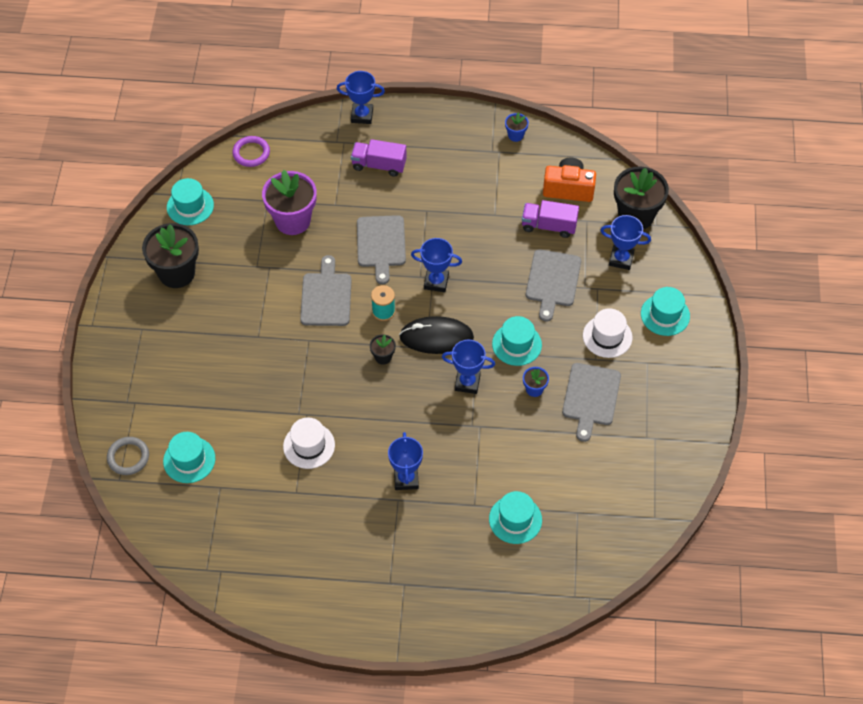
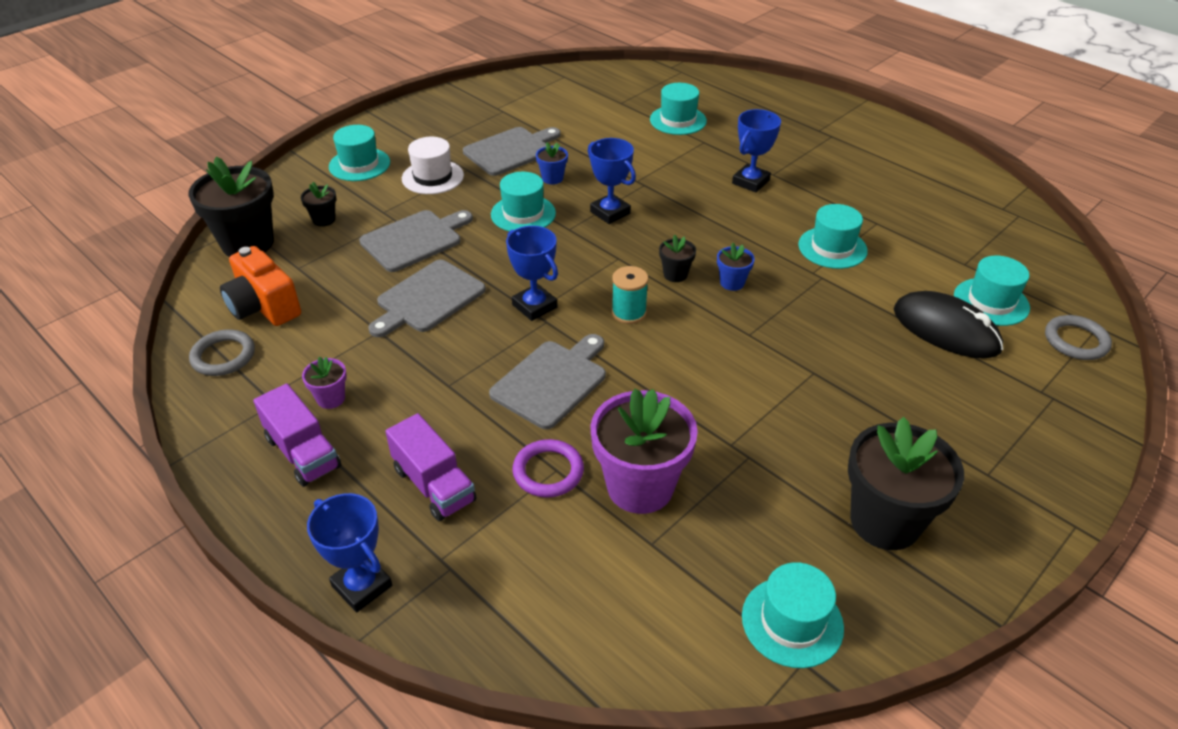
camera: 140 degrees left, 15 degrees down
(251, 153) = (606, 651): purple ring -> purple ring (548, 471)
(309, 445) = (832, 248): white hat -> turquoise hat
(326, 296) = (684, 365): grey cutting board -> grey cutting board (428, 298)
(436, 337) = (597, 260): black mouse -> black mouse (945, 330)
(470, 169) = (331, 398): none -> purple flower pot
(515, 135) = (217, 403): blue flower pot -> blue flower pot (732, 283)
(547, 154) = (223, 356): none -> grey ring
(549, 226) = (342, 285): purple truck -> purple truck (303, 452)
(621, 259) = (324, 220): blue trophy -> black flower pot

